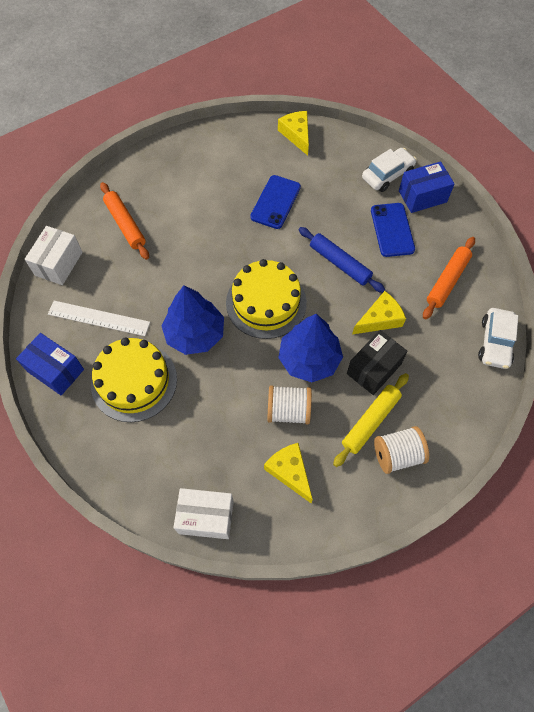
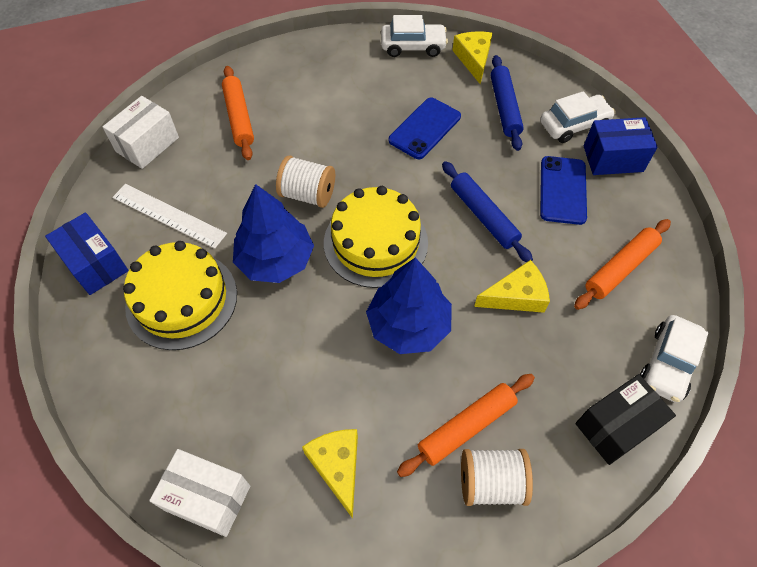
camera: 15 degrees right, 5 degrees down
(245, 133) = (413, 46): none -> white car
(288, 411) = (361, 384): white spool -> white spool (308, 194)
(331, 171) = (504, 107): none -> blue rolling pin
(370, 421) = (466, 427): yellow rolling pin -> orange rolling pin
(373, 369) = (490, 358): black box -> black box (616, 426)

